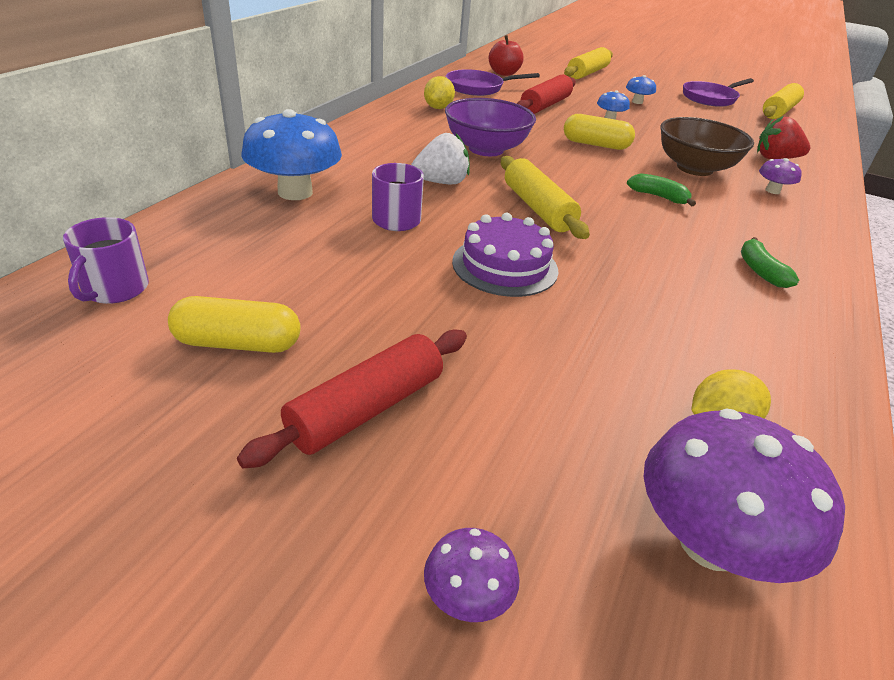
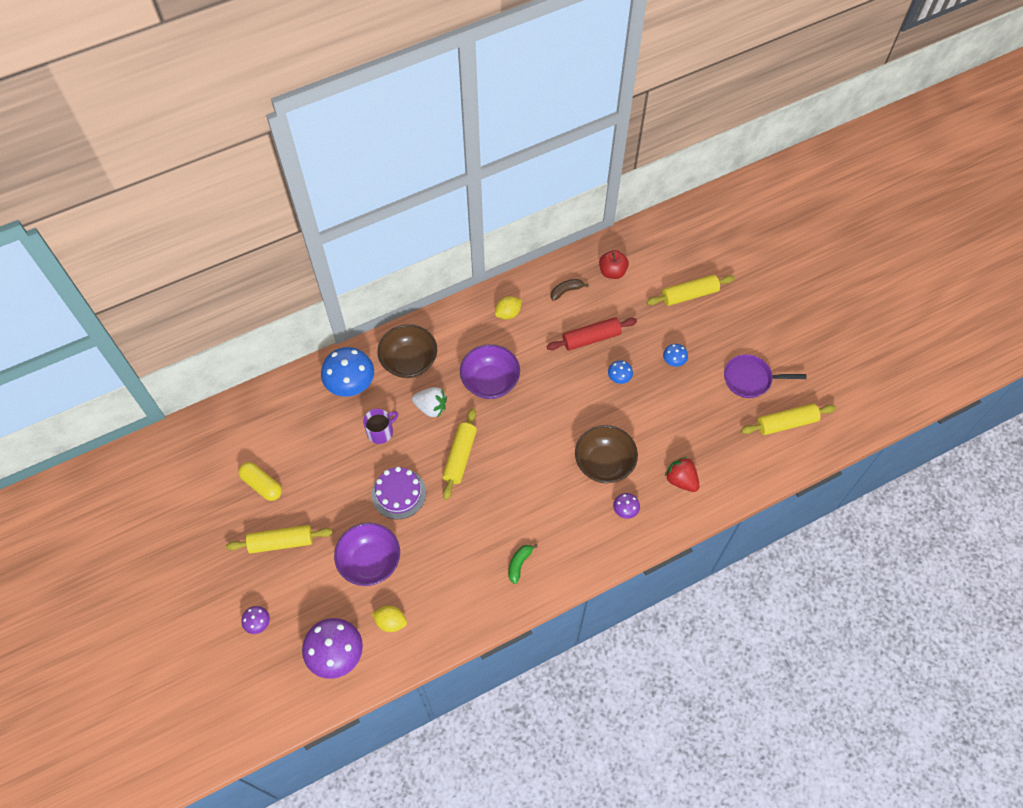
camera: 40 degrees right, 25 degrees up
(114, 289) = (238, 427): purple mug -> none
(362, 158) = (409, 361): none -> brown bowl
(366, 409) = (281, 542): red rolling pin -> yellow rolling pin
(478, 88) = (566, 291): purple pan -> brown banana
(570, 359) = (370, 561): none -> purple bowl
(595, 144) = (569, 407): yellow capsule -> none
(658, 197) = (542, 480): green banana -> none

